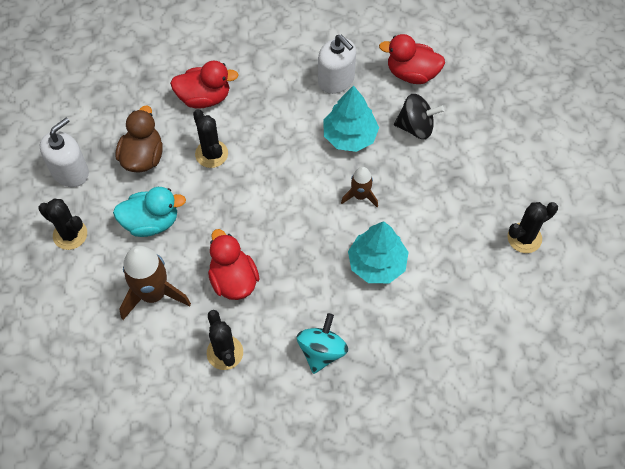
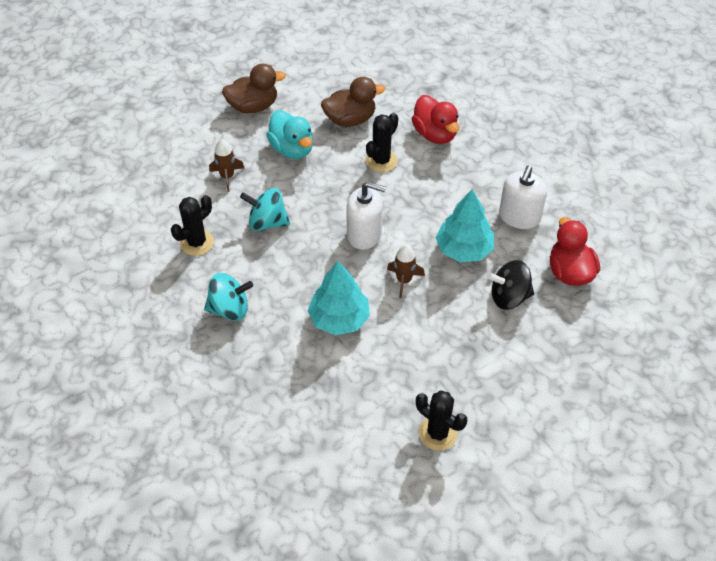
camera: 65 degrees right, 10 degrees down
(70, 172) = (309, 83): white soap dispenser -> white soap dispenser (364, 234)
(70, 234) = (253, 106): black cactus -> brown duck
(153, 294) = (227, 176): brown rocket -> brown rocket, size x0.56
(233, 280) = (267, 222): red duck -> turquoise spinning top
(416, 127) = (509, 297): black spinning top -> black spinning top turned 105 degrees clockwise

